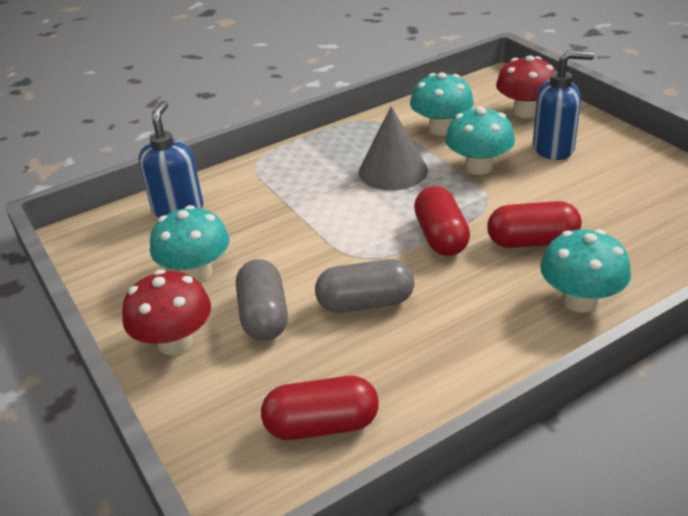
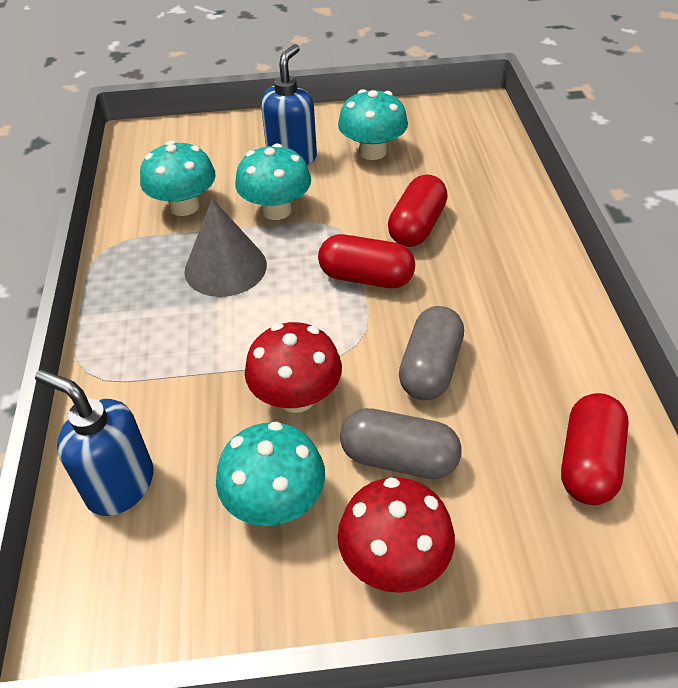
camera: 65 degrees left, 10 degrees up
(525, 111) = (214, 146): red mushroom -> red mushroom (296, 397)
(580, 300) = (512, 235): turquoise mushroom -> turquoise mushroom (372, 151)

